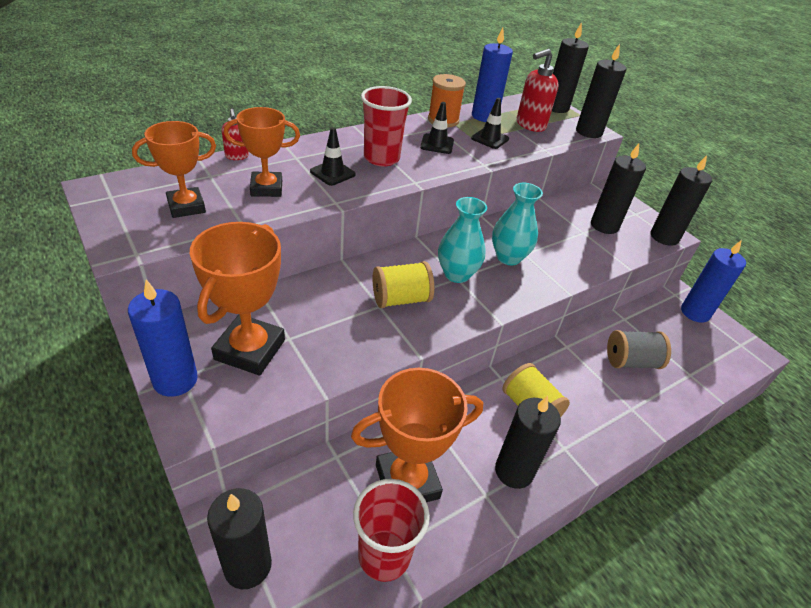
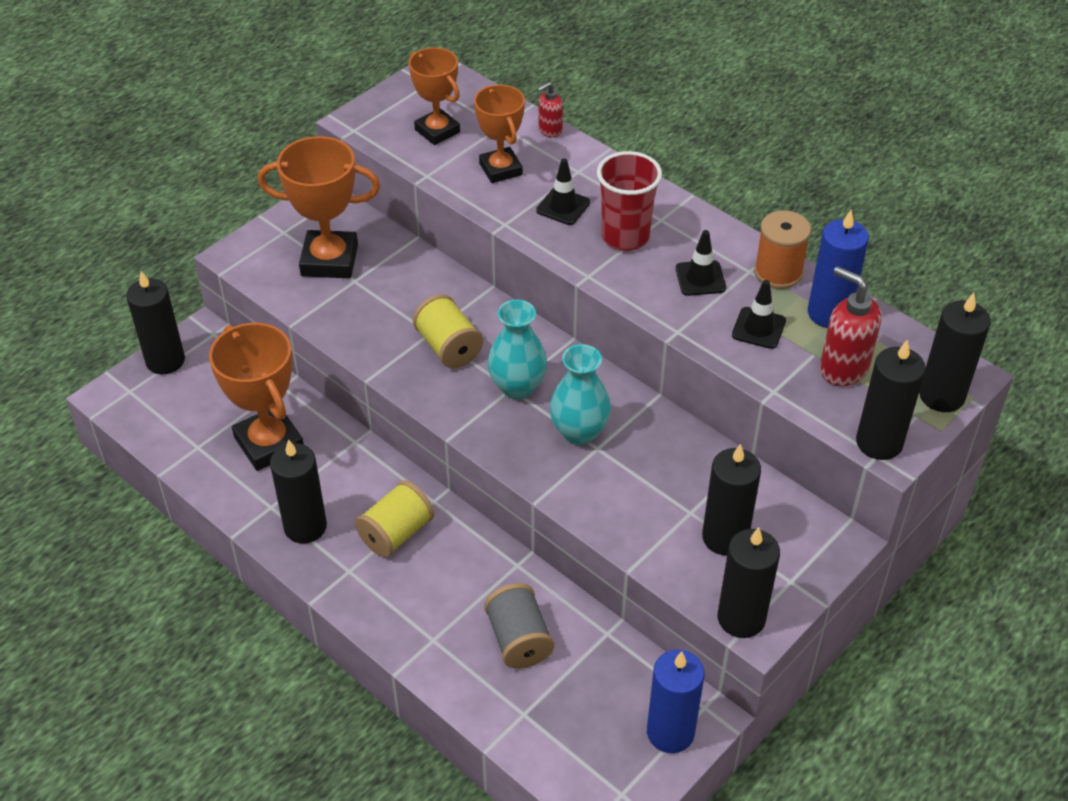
camera: 80 degrees right, 5 degrees up
(175, 380) = (278, 229): blue candle -> none
(384, 555) = (191, 443): red cup -> none

